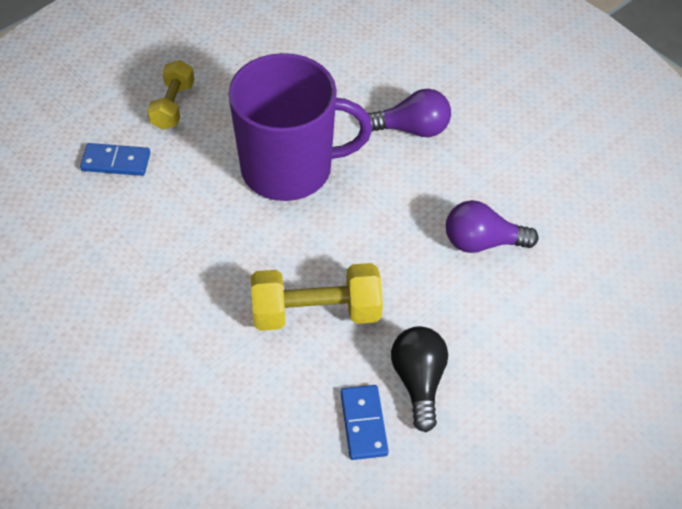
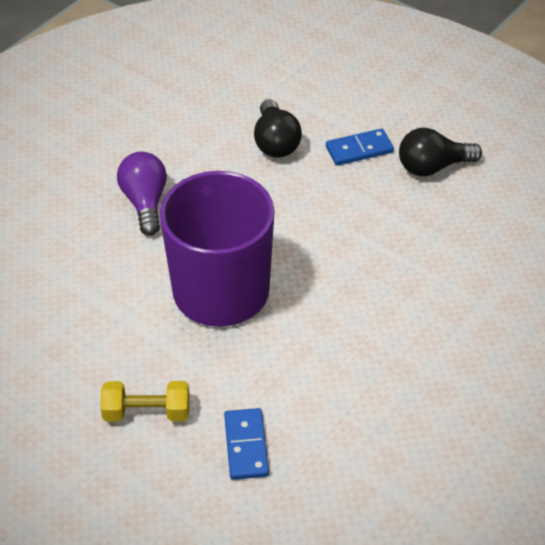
camera: 100 degrees left, 5 degrees down
(316, 312) = (388, 240): yellow dumbbell -> none
(364, 424) = (485, 194): blue domino -> blue domino (359, 149)
(482, 242) = (275, 142): purple light bulb -> black light bulb

